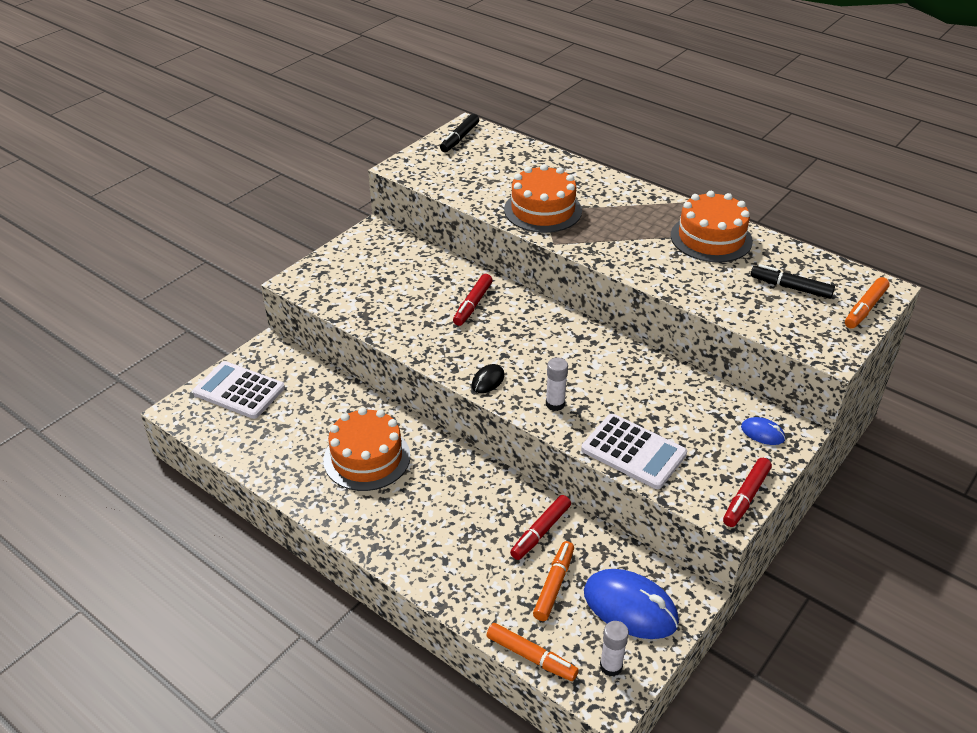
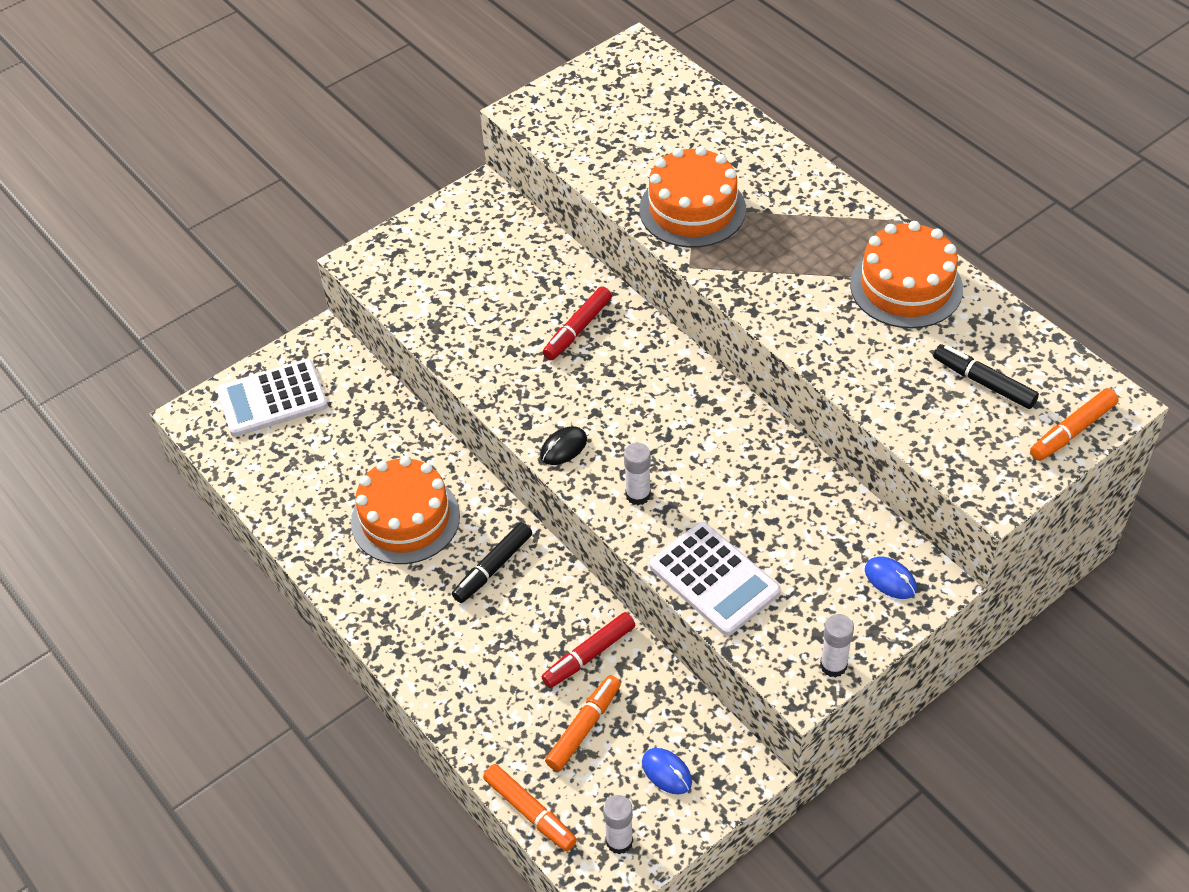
camera: 15 degrees right, 10 degrees up
(239, 391) = (272, 399): white calculator -> white calculator turned 60 degrees counterclockwise
(459, 138) = (617, 70): black marker -> black marker (493, 568)
(630, 607) = (667, 772): blue mouse -> blue mouse, size x0.48
(746, 497) = (833, 665): red marker -> white glue stick

